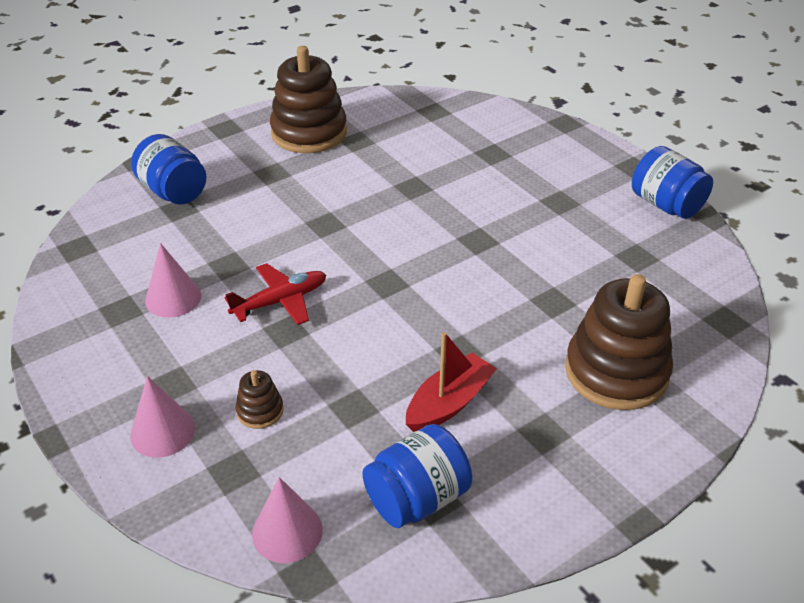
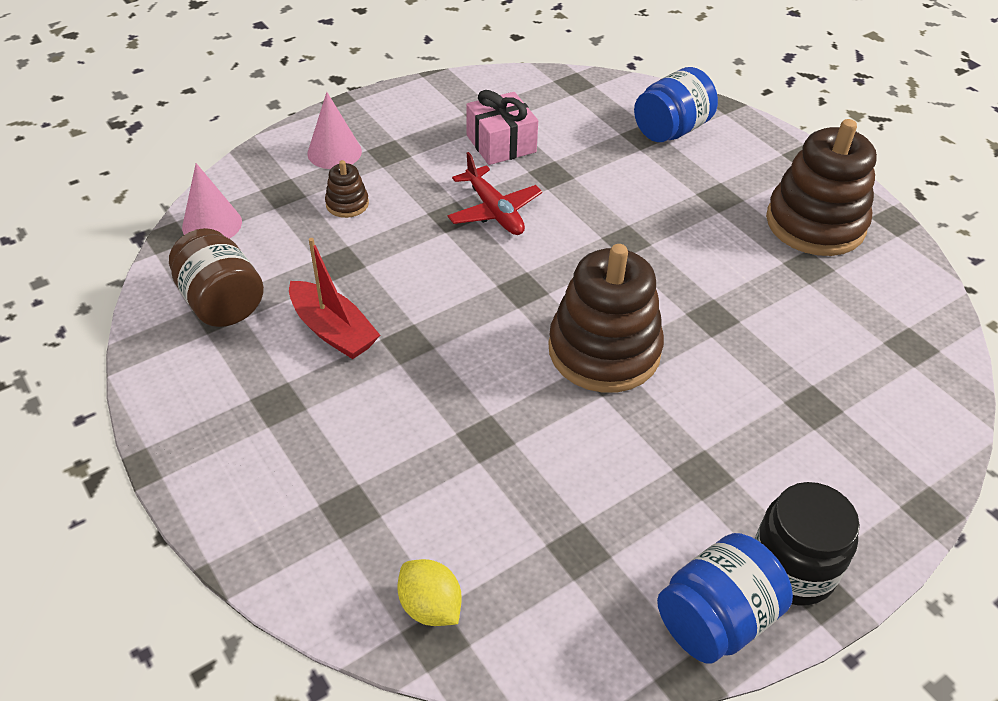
camera: 90 degrees right, 5 degrees up
(173, 298) = (501, 144): pink cone -> pink gift
(417, 498) = (222, 302): blue jar -> brown jar
(616, 372) = (355, 484): brown stacking toy -> brown stacking toy (604, 350)
(621, 174) = (792, 568): none -> black jar
(704, 324) = (430, 606): none -> yellow lemon

